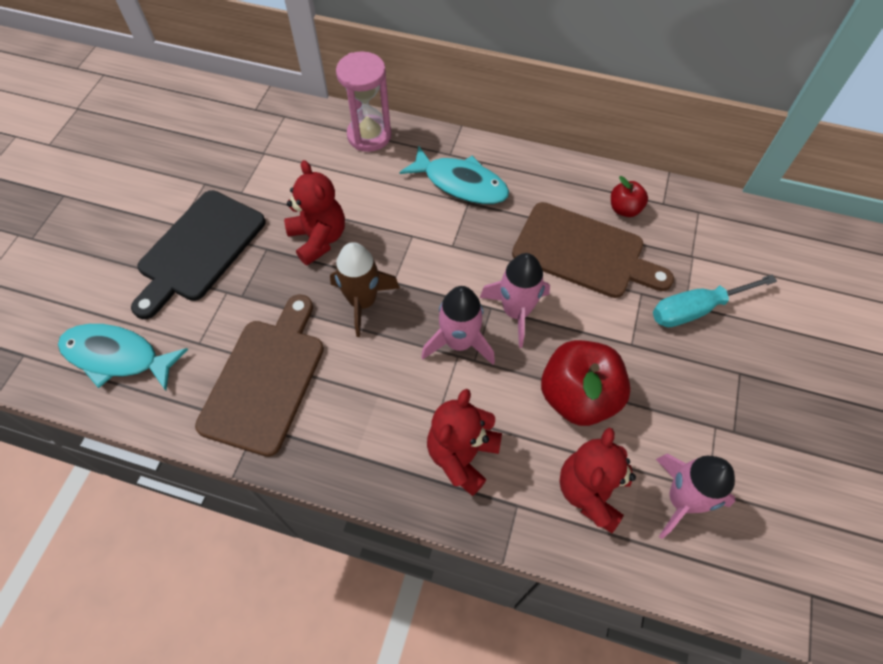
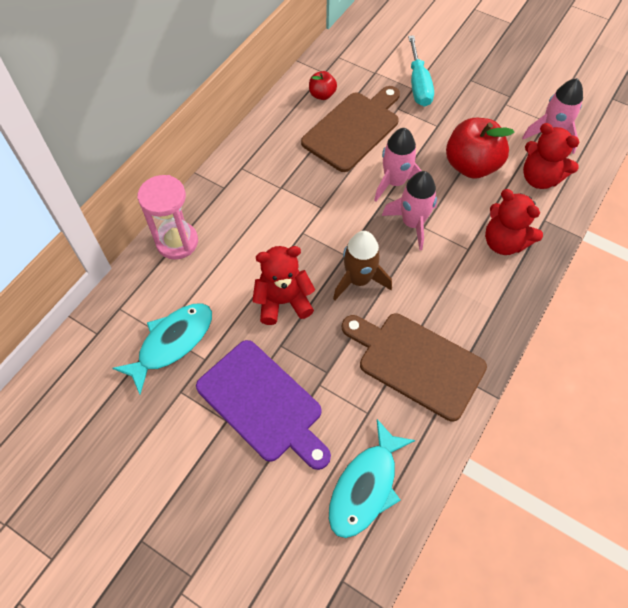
camera: 75 degrees left, 0 degrees up
(199, 249) = (263, 404): black cutting board -> purple cutting board
(461, 183) = (259, 187): turquoise fish -> turquoise fish (172, 343)

